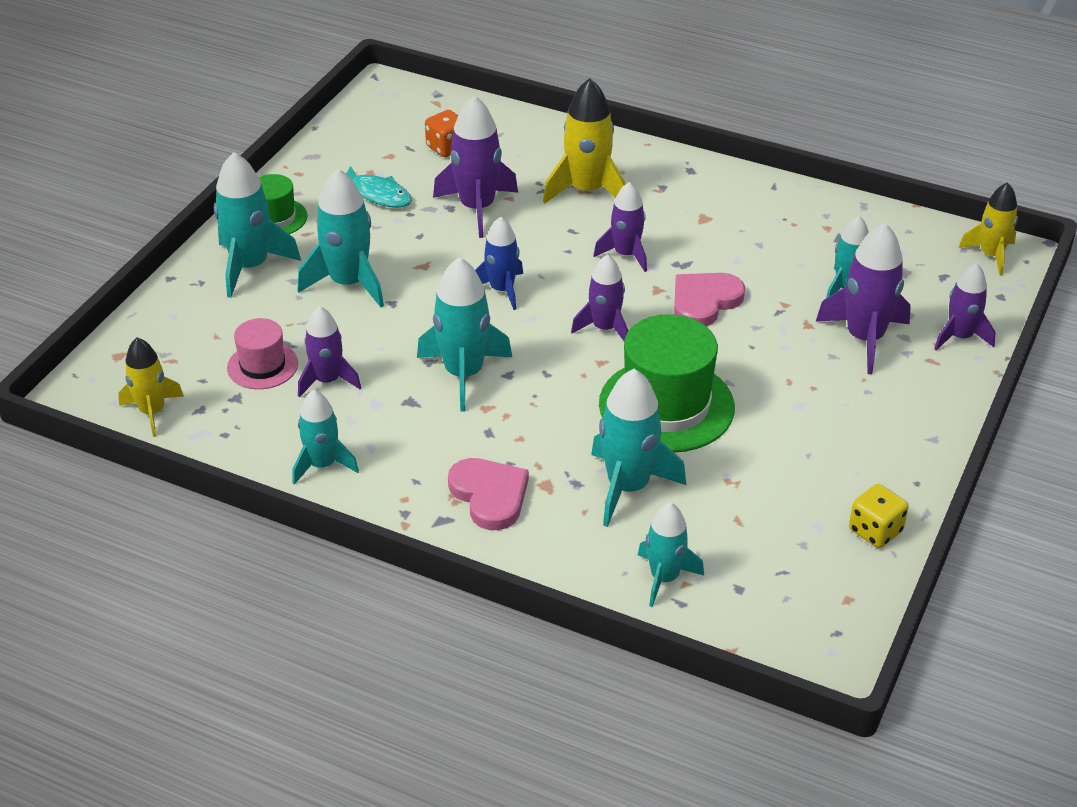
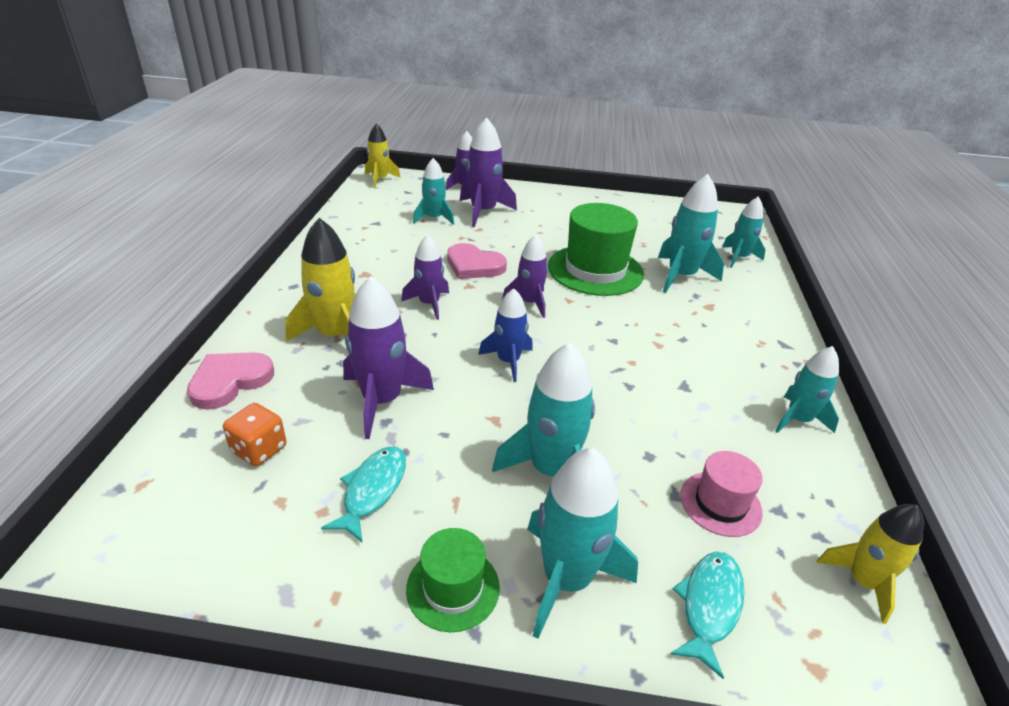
camera: 110 degrees left, 5 degrees down
(189, 324) = (709, 606): none -> turquoise fish
(327, 381) = (702, 445): purple rocket -> none
(464, 374) = (630, 363): turquoise rocket -> none
(489, 495) = (742, 328): pink heart -> pink heart (230, 381)
(875, 531) = (642, 205): yellow dice -> none

